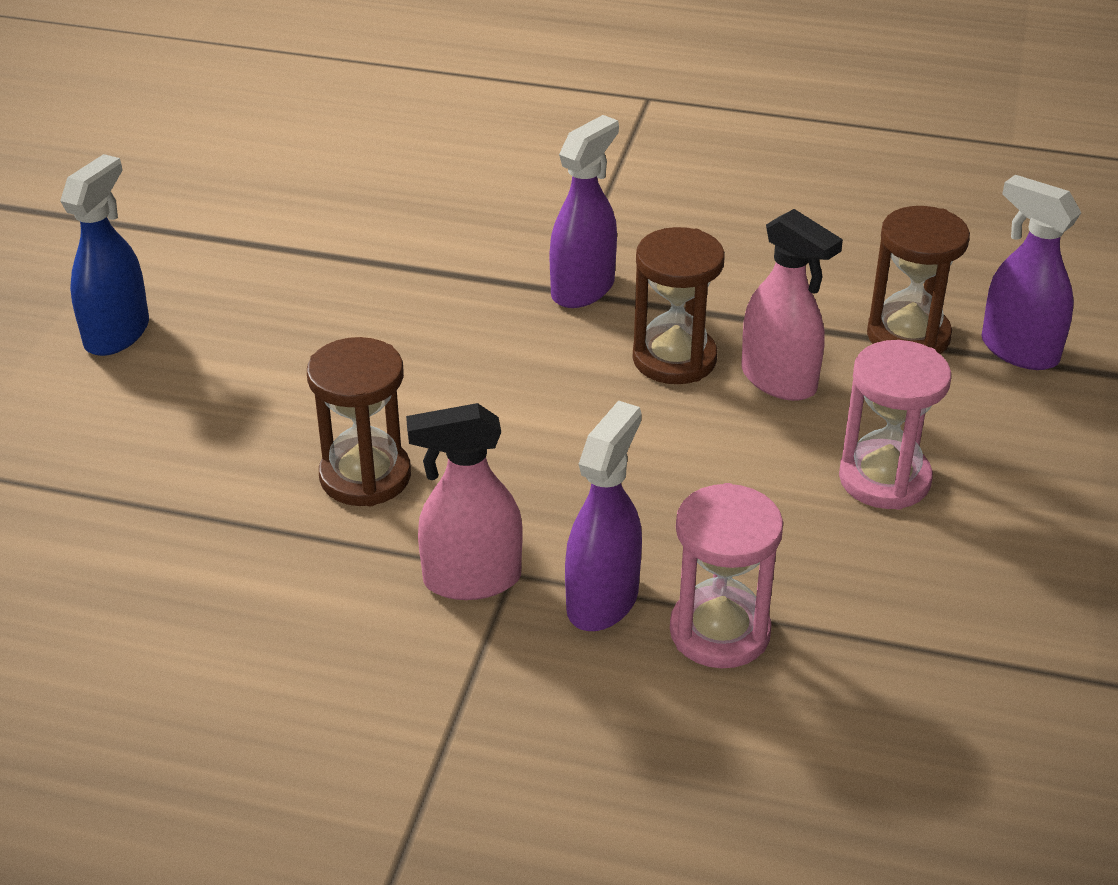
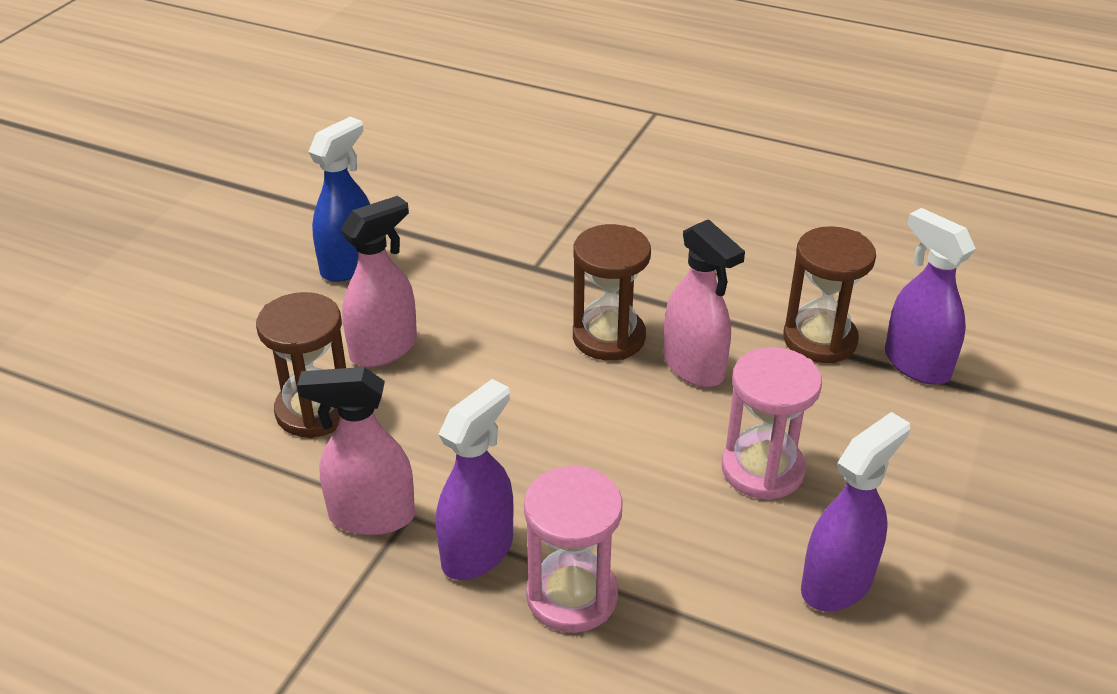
camera: 10 degrees right, 0 degrees up
(117, 334) = (162, 265): blue spray bottle -> blue spray bottle (349, 264)
(421, 400) = (384, 349): none -> pink spray bottle
(583, 289) = (550, 267): purple spray bottle -> purple spray bottle (837, 583)

